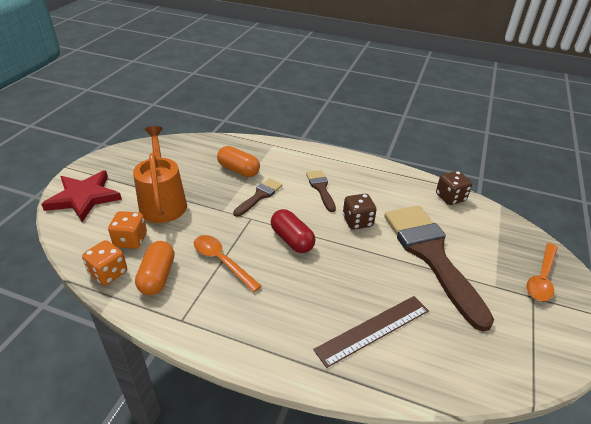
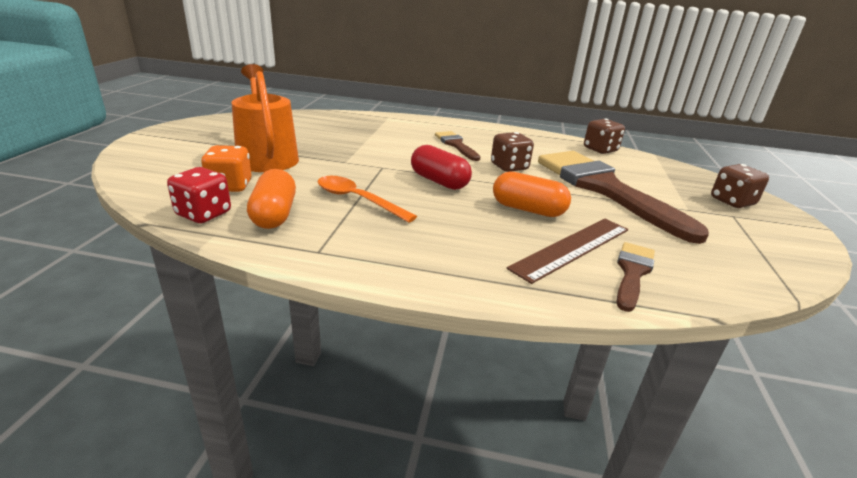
camera: 10 degrees left, 10 degrees down
(84, 197) = (159, 154): red star -> none
(108, 273) = (203, 214): orange dice -> red dice
(238, 170) = (354, 133): orange capsule -> orange capsule (528, 210)
(259, 196) = (386, 151): brown brush -> brown brush (632, 273)
(541, 278) = (732, 202): orange spoon -> brown dice

